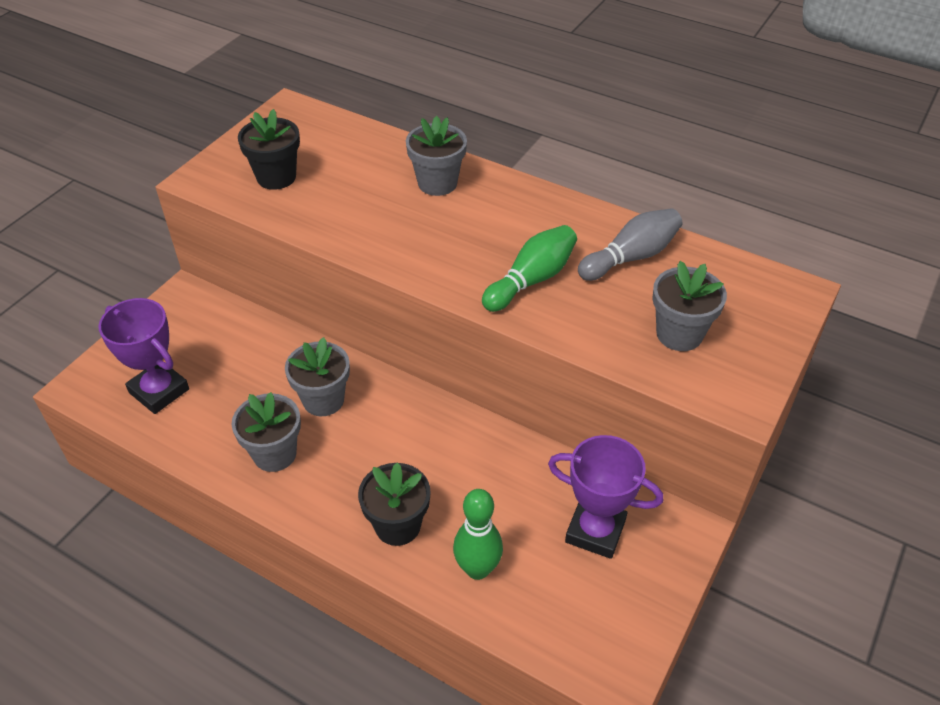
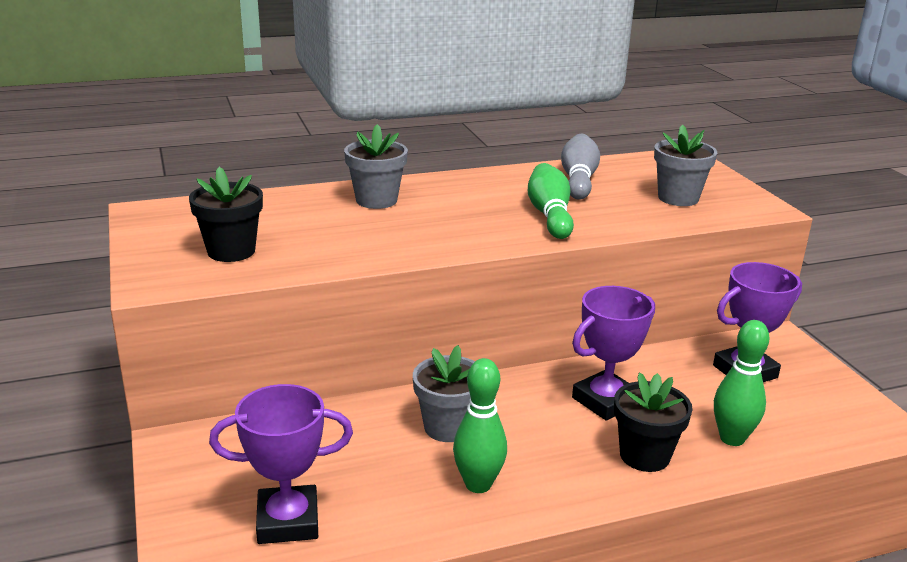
camera: 50 degrees left, 20 degrees down
(275, 454) = (478, 484): grey flower pot -> green bowling pin
(448, 464) = (605, 401): none -> purple trophy

